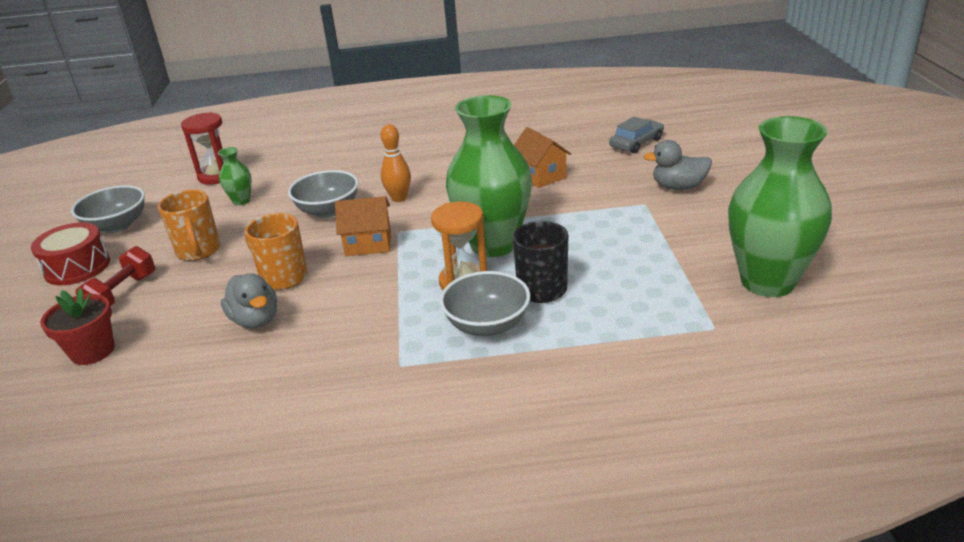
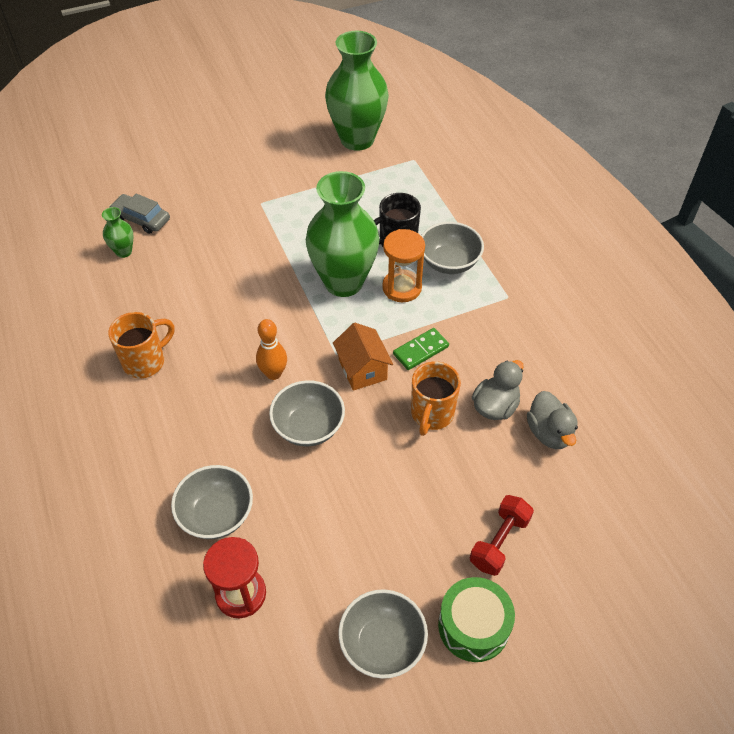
camera: 110 degrees left, 20 degrees up
(77, 267) = (473, 626): red drum -> green drum
(92, 351) = (579, 510): red flower pot -> none
(122, 293) = (499, 542): red dumbbell -> red dumbbell turned 60 degrees counterclockwise
(199, 251) = (411, 513): orange mug -> orange mug (145, 362)
(241, 201) = (301, 527): green vase -> green vase (123, 251)
(286, 169) = (216, 515): none -> grey bowl
(365, 282) = (420, 350): none -> green domino
(541, 176) = (215, 275): orange house -> none
(678, 187) = (229, 186): grey duck -> grey duck (549, 433)

